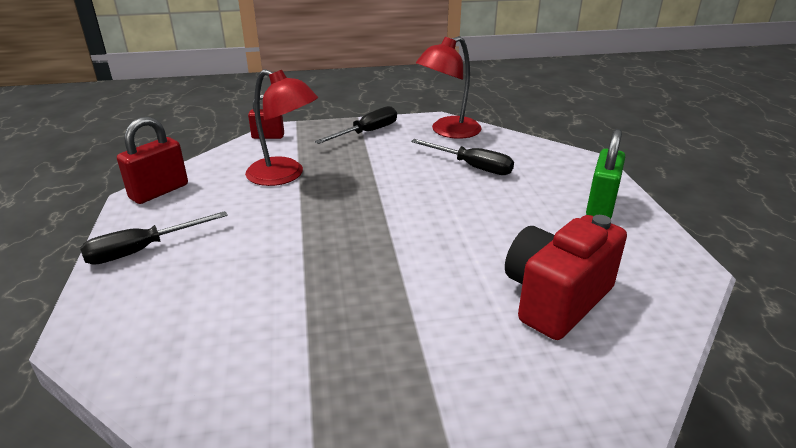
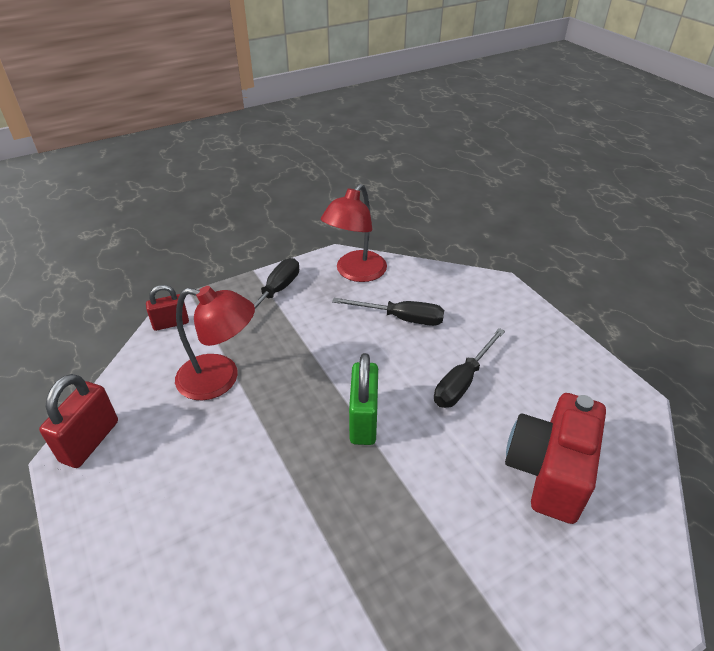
camera: 20 degrees left, 10 degrees up
(142, 250) = (120, 536): black screwdriver -> black screwdriver (462, 381)
(600, 206) = (535, 343): green padlock -> green padlock (363, 420)

